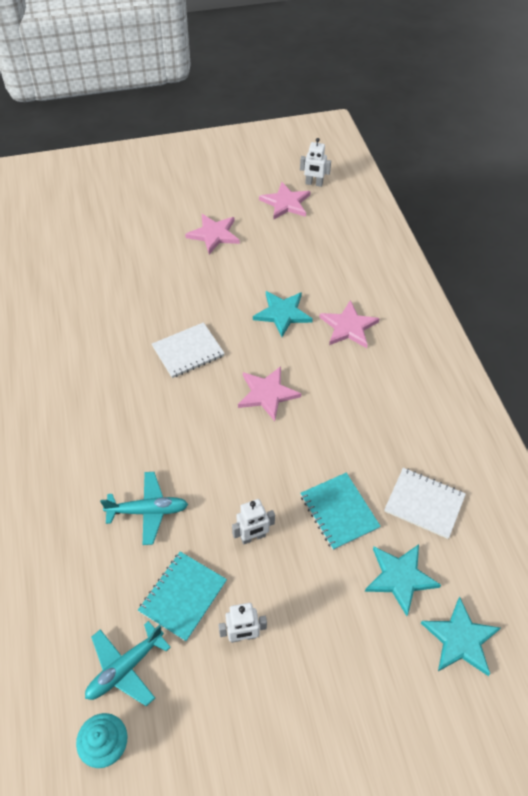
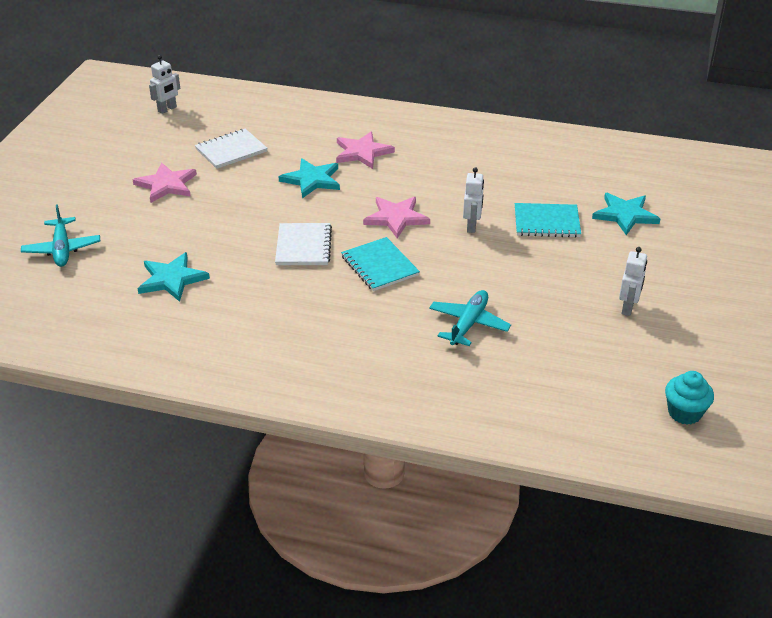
camera: 60 degrees left, 15 degrees down
(125, 668) = (619, 382): turquoise plane -> turquoise plane (62, 249)
(183, 596) = (570, 329): turquoise notebook -> turquoise notebook (379, 266)
(253, 537) = (539, 273): white robot -> white robot (472, 226)
(286, 203) = (174, 132): pink star -> none
(424, 503) = (568, 181): white notebook -> white notebook (231, 150)
(460, 639) = (691, 207): turquoise star -> turquoise star (172, 279)

